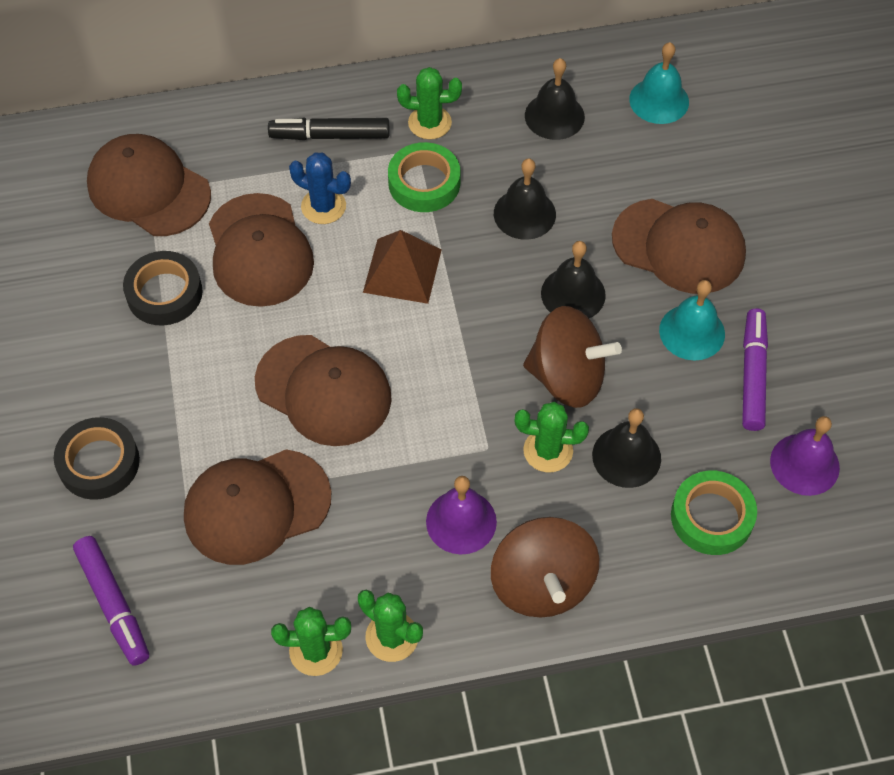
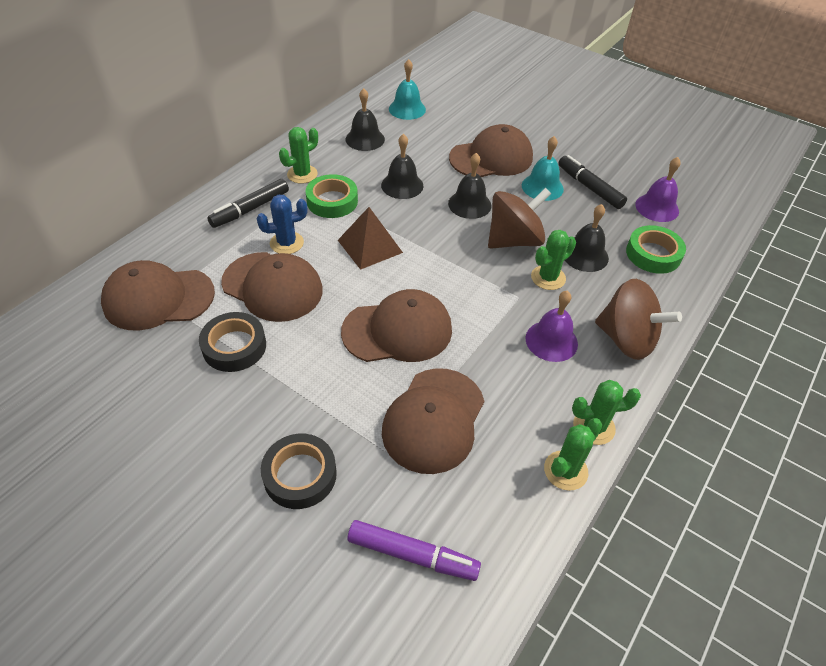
camera: 45 degrees left, 10 degrees down
(752, 375) = (589, 187): purple marker -> black marker

